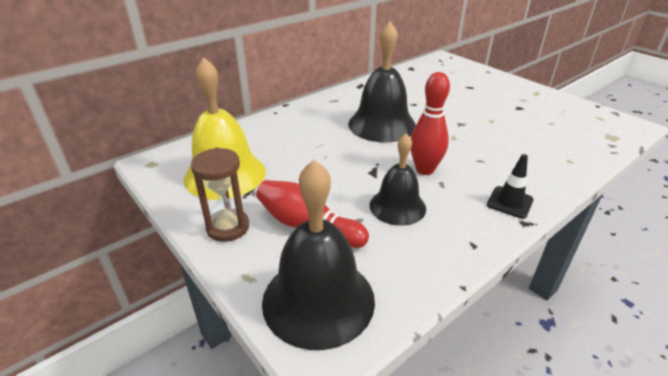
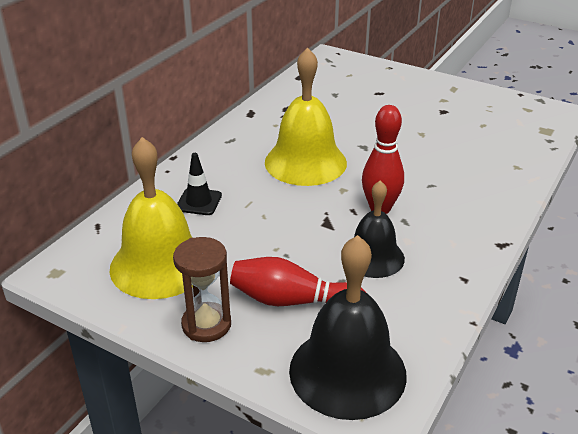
camera: 20 degrees left, 0 degrees up
(382, 124) = (305, 162): black bell -> yellow bell
(509, 202) = (479, 226): black traffic cone -> black traffic cone (199, 202)

